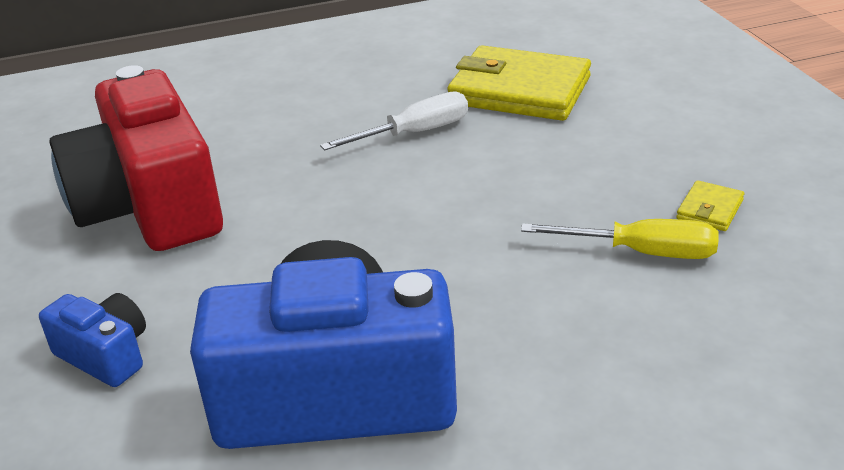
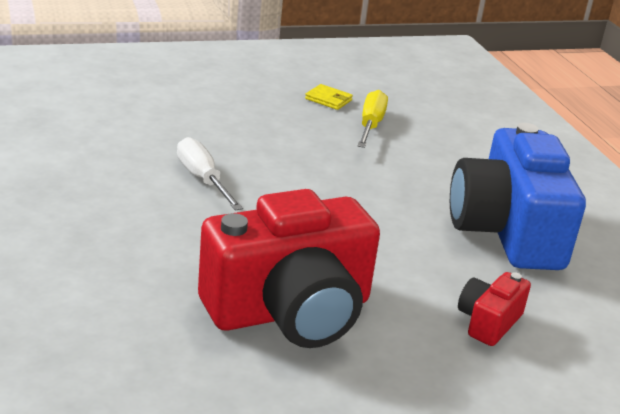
camera: 95 degrees left, 5 degrees down
(105, 355) = (488, 322): blue camera -> red camera
(519, 90) = (149, 130): yellow wallet -> none

